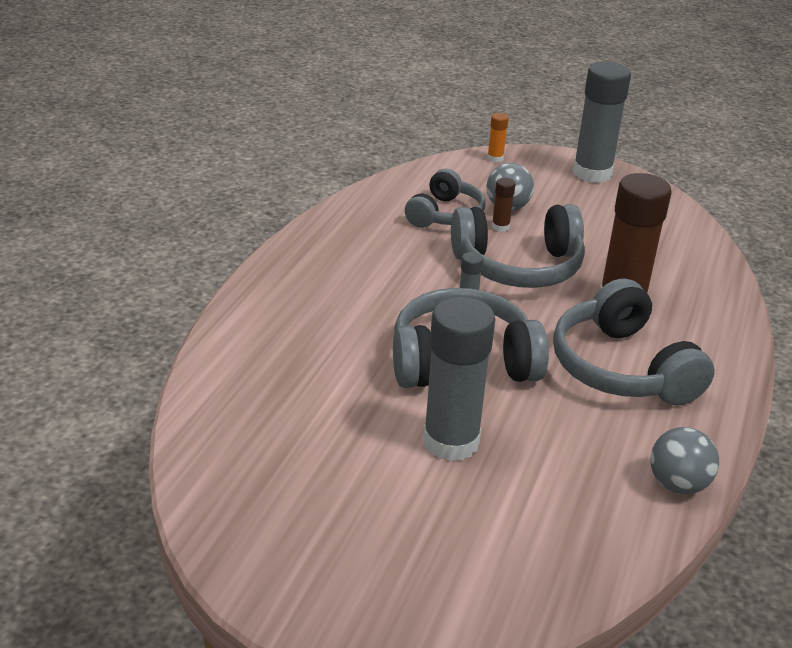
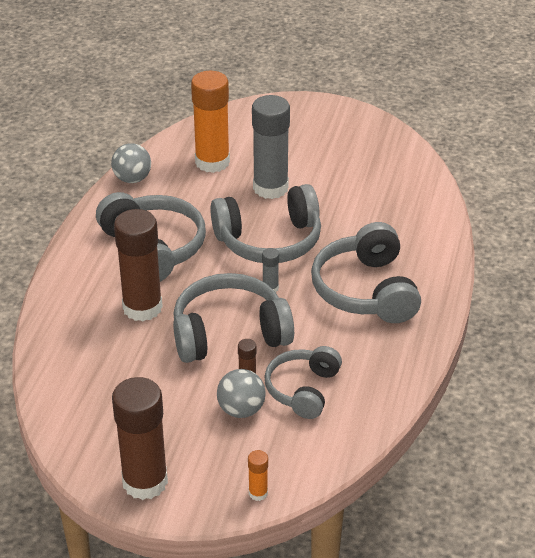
camera: 175 degrees right, 5 degrees up
(351, 290) = (366, 290): none -> grey headphones
(546, 503) = (212, 162): none -> orange glue stick
(592, 173) = (145, 482): grey glue stick -> brown glue stick

